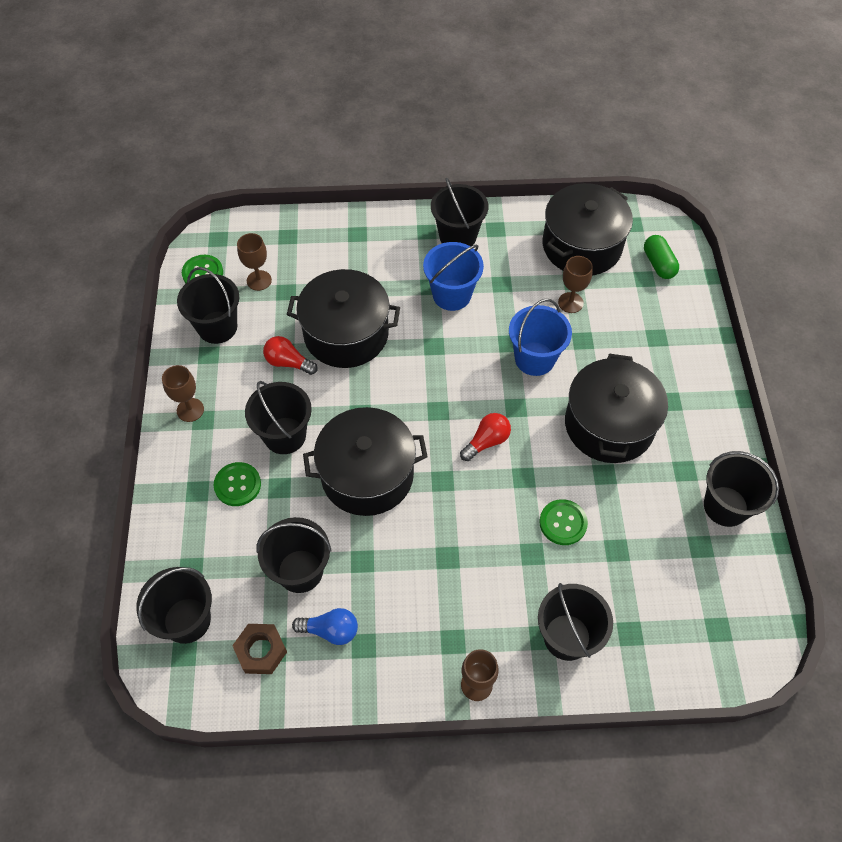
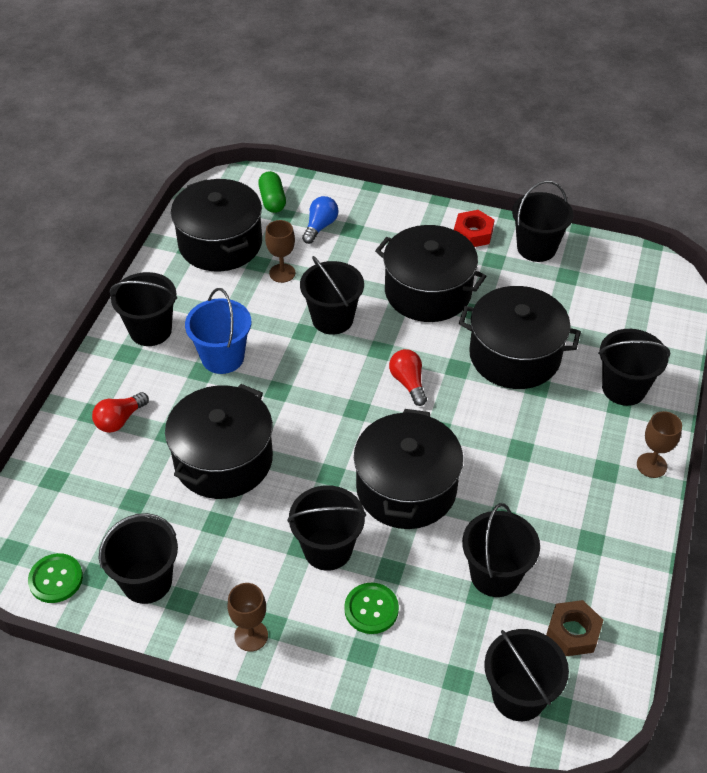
camera: 70 degrees left, 10 degrees down
(259, 280) = (102, 523): brown goblet -> none
(288, 362) = (234, 522): red light bulb -> red light bulb (120, 420)
(330, 630) = (568, 565): blue light bulb -> blue light bulb (320, 226)
(534, 359) = (332, 319): blue bucket -> black bucket
(563, 523) = (514, 355): green button -> black pot
(658, 264) = (272, 200): green capsule -> green capsule turned 75 degrees clockwise
(712, 441) = (473, 233): none -> red nut

